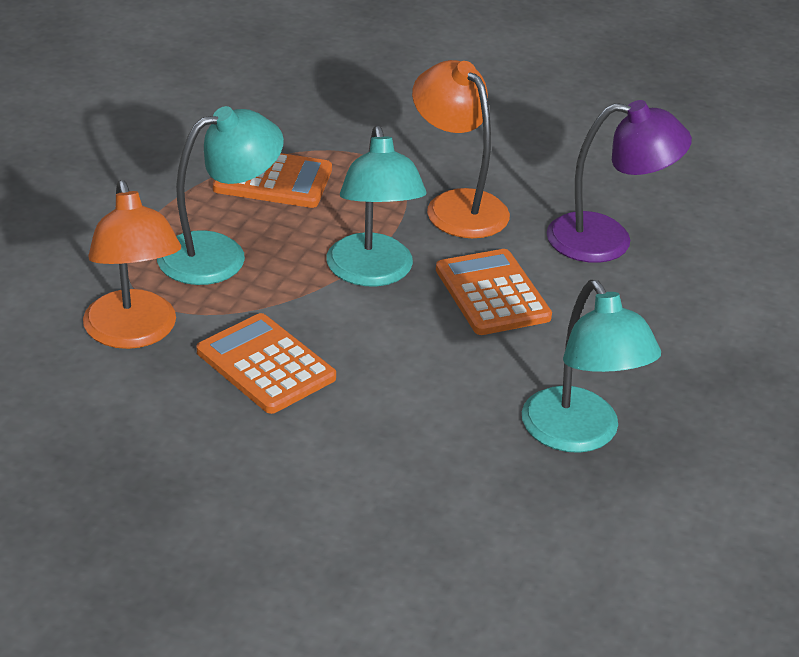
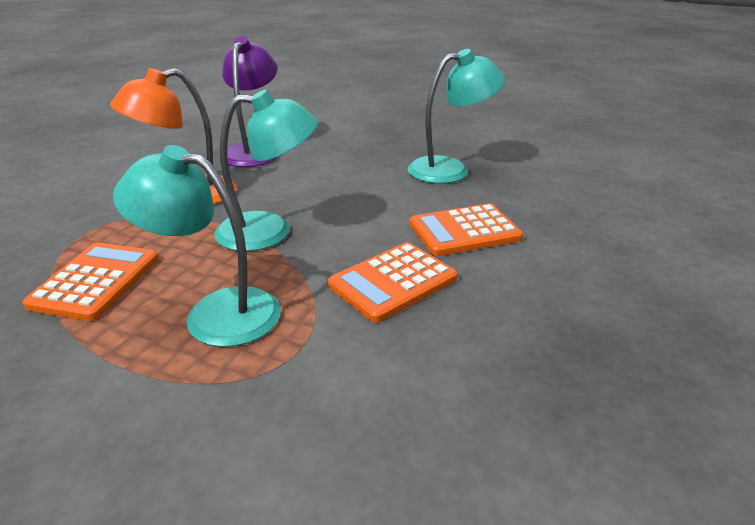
camera: 85 degrees left, 5 degrees down
(134, 333) = (345, 368): orange lamp -> none
(219, 254) = (216, 312): turquoise lamp -> turquoise lamp turned 45 degrees counterclockwise
(492, 294) = (305, 187): orange calculator -> orange calculator (464, 231)

